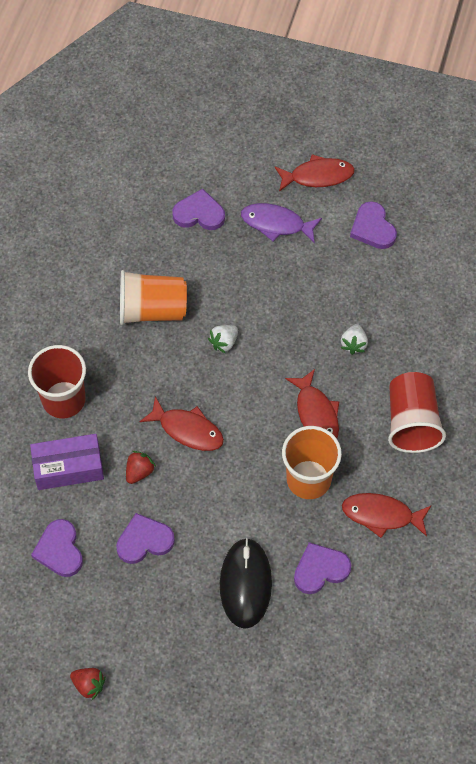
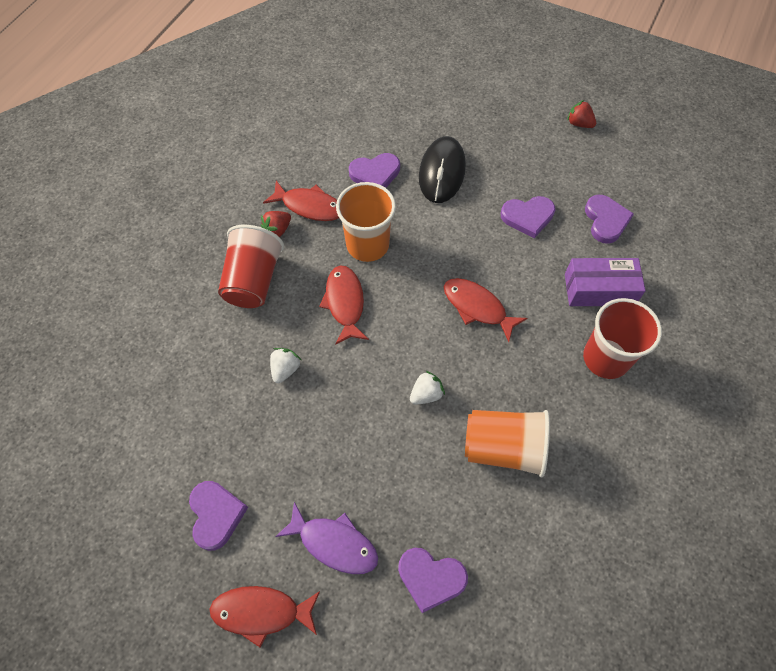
camera: 170 degrees left, 0 degrees up
(139, 472) = (529, 275): red strawberry -> red strawberry (278, 230)

